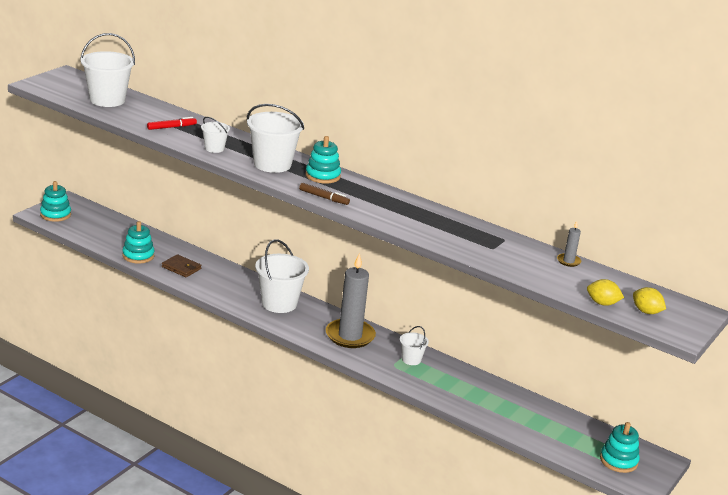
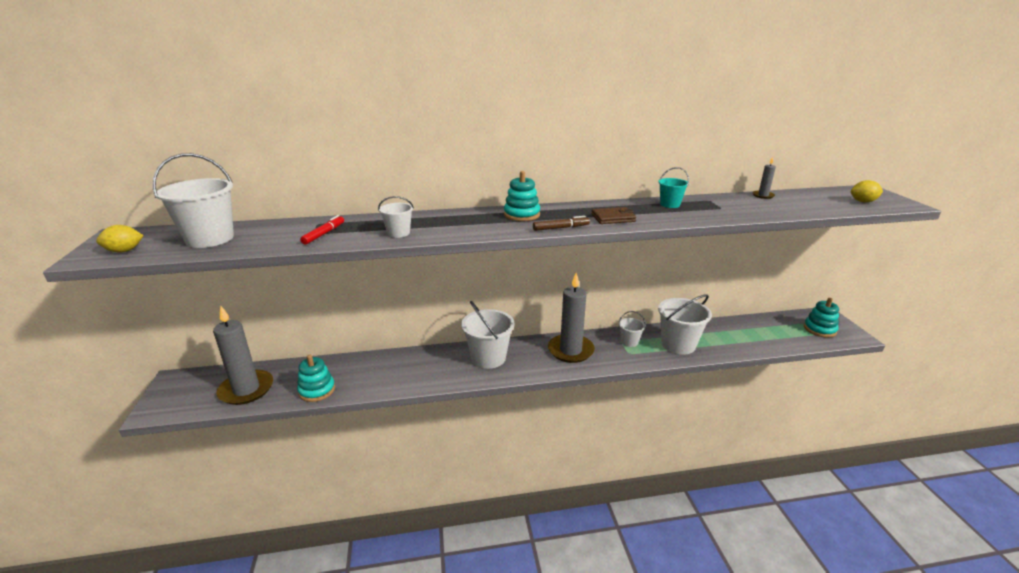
camera: 40 degrees left, 0 degrees up
(55, 214) = (174, 401): turquoise stacking toy -> none
(100, 231) = (246, 389): none -> grey candle
(181, 268) = (371, 377): brown wallet -> brown wallet (613, 218)
(272, 164) = (470, 223): white bucket -> white bucket (678, 344)
(458, 225) = (670, 204): none -> turquoise bucket
(602, 303) = (842, 208): yellow lemon -> yellow lemon (124, 251)

